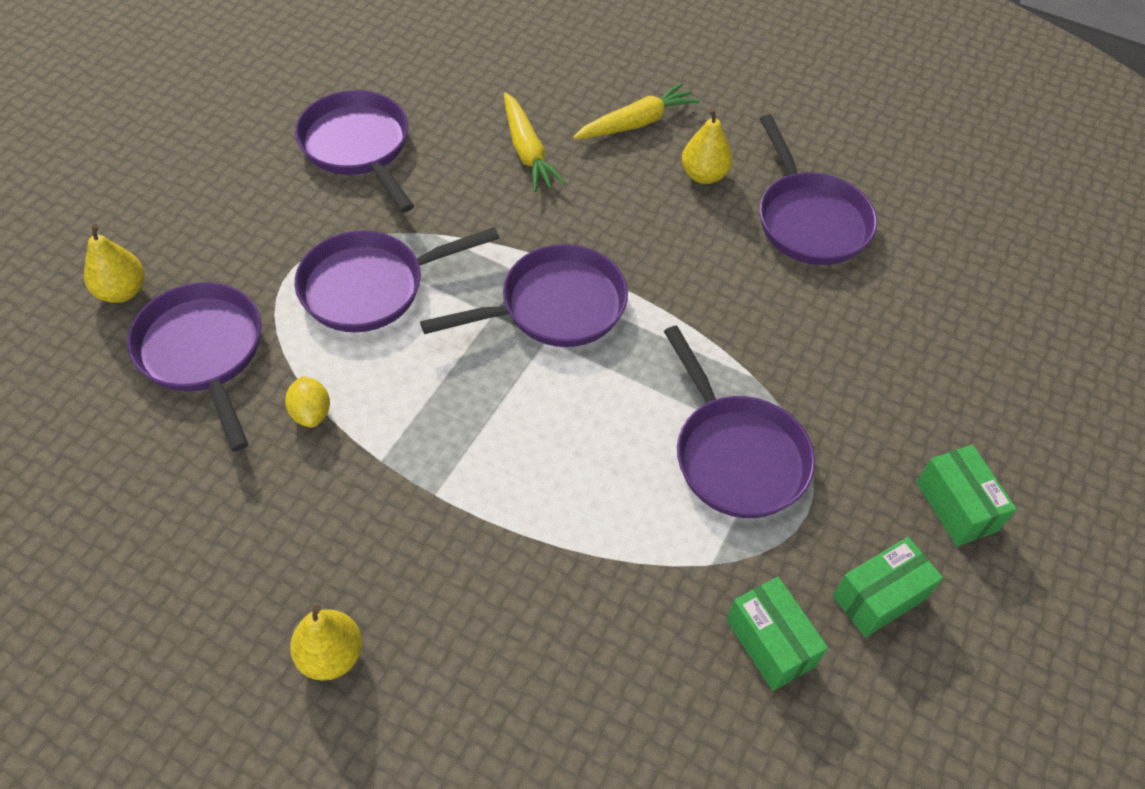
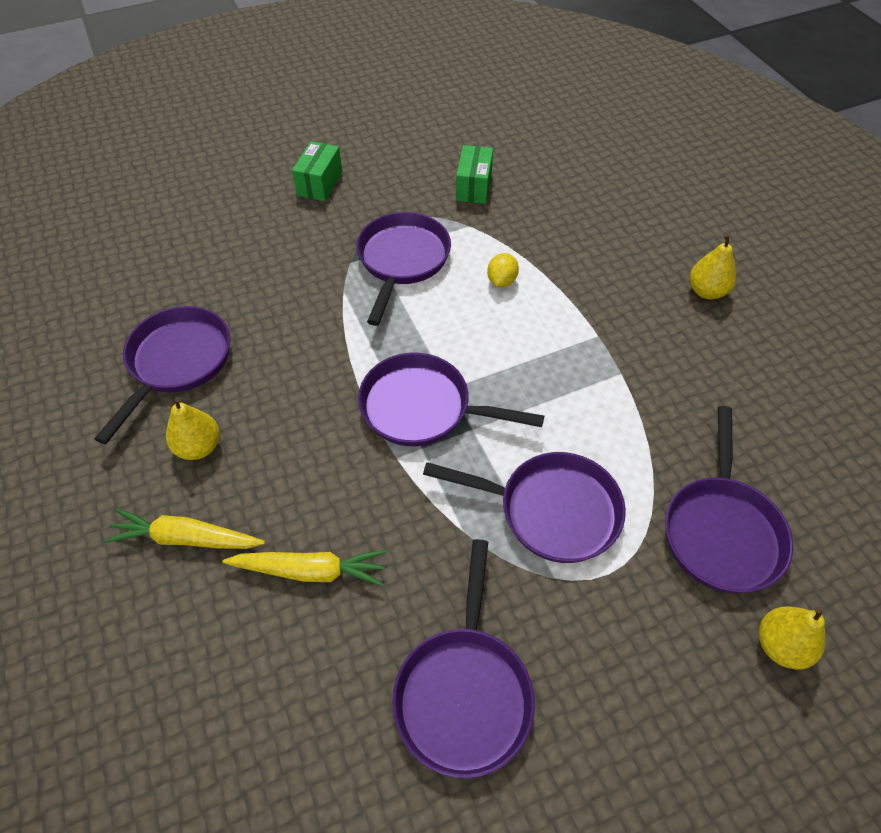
camera: 140 degrees left, 0 degrees up
(311, 413) = (654, 431): yellow lemon -> yellow lemon (501, 281)
(527, 151) = (310, 571): yellow carrot -> yellow carrot turned 75 degrees clockwise
(879, 597) = (403, 175): green box -> none

